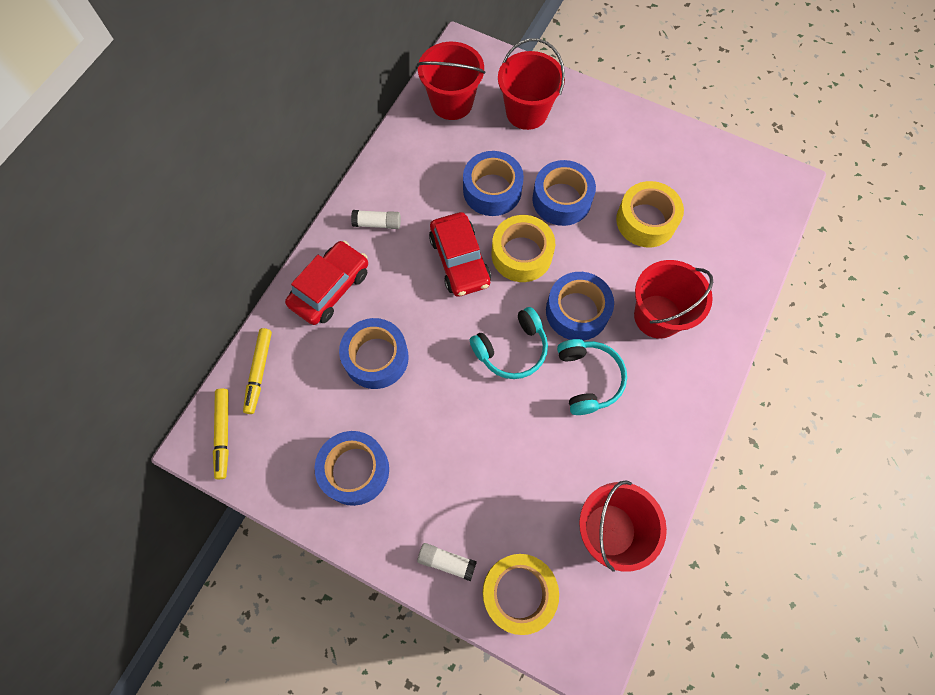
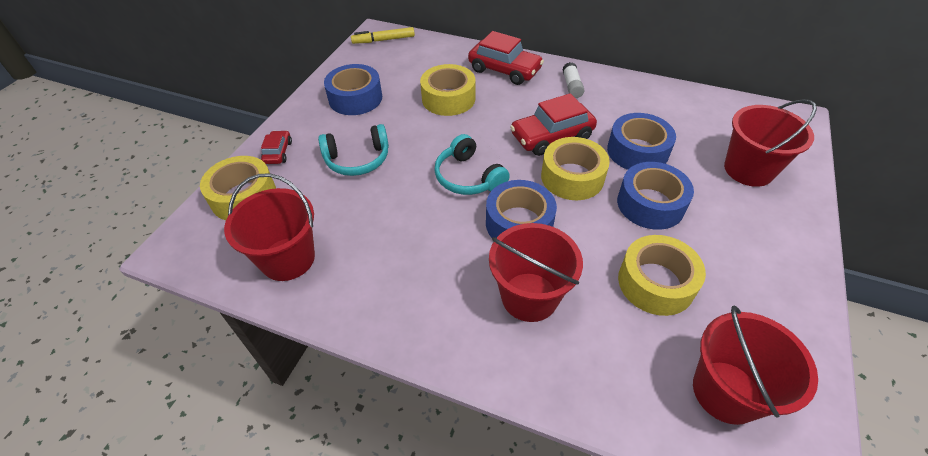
camera: 85 degrees right, 20 degrees down
(259, 372) = (430, 48): yellow marker -> none
(376, 358) = (448, 99): blue tape -> yellow tape
(447, 561) = (278, 152): white glue stick -> red car
(452, 103) = (725, 116): red bucket -> red bucket (726, 391)
(588, 379) = (444, 236): turquoise headphones -> turquoise headphones (357, 159)

